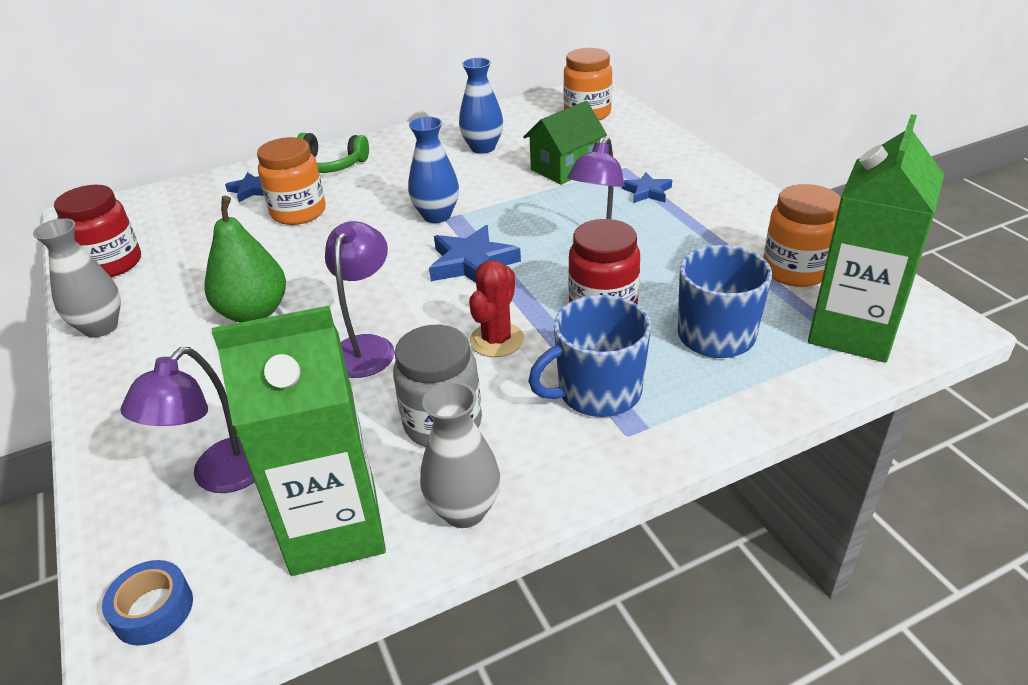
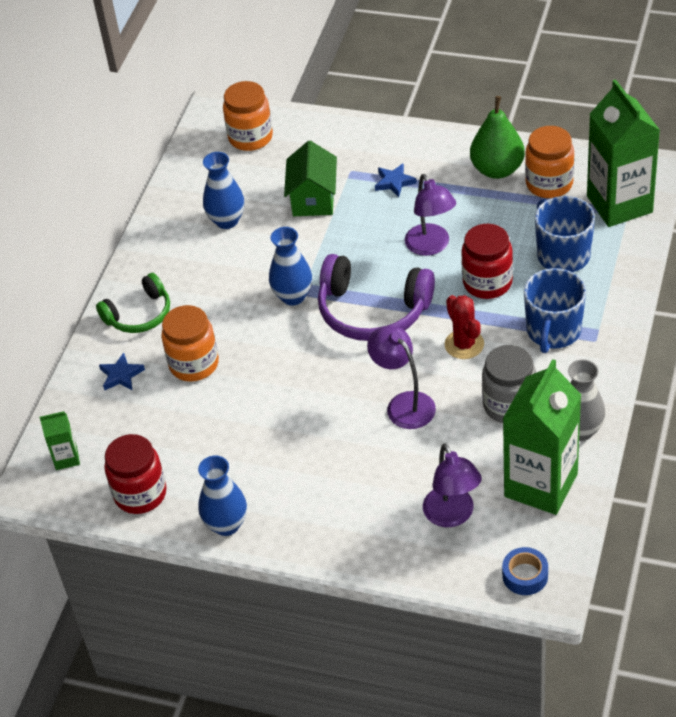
camera: 45 degrees left, 10 degrees up
(100, 327) = (226, 525): grey vase -> blue vase
(131, 212) = (66, 458): none -> green carton
(254, 312) = (303, 440): green pear -> green pear (497, 169)
(472, 263) = (372, 311): blue star -> purple headphones

